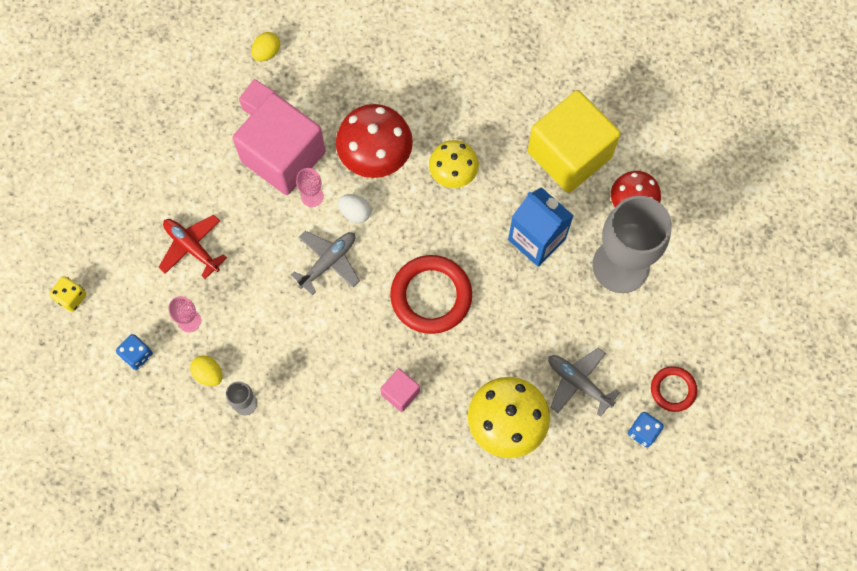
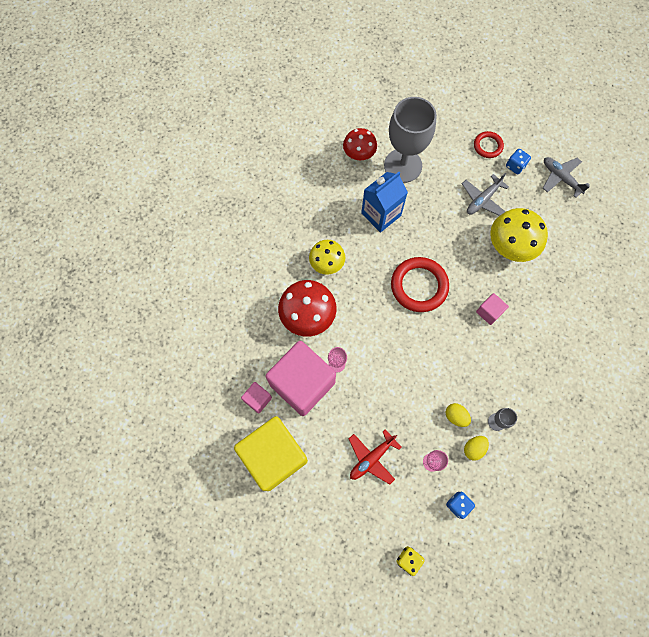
camera: 85 degrees left, 0 degrees up
(267, 53) = (211, 392): yellow egg -> yellow egg (456, 416)
(328, 262) = (390, 355): grey plane -> grey plane (561, 178)
(355, 212) = (352, 333): white egg -> none
(569, 154) = (320, 187): yellow cube -> yellow cube (274, 456)

